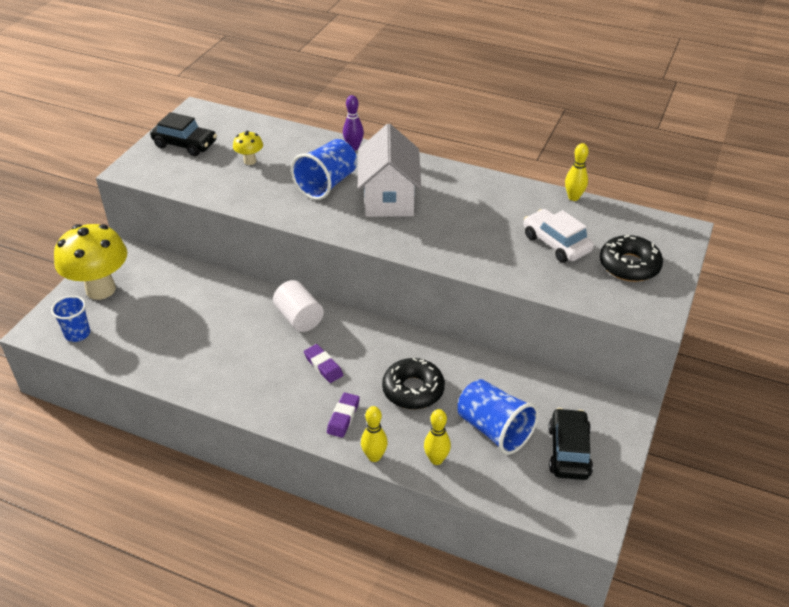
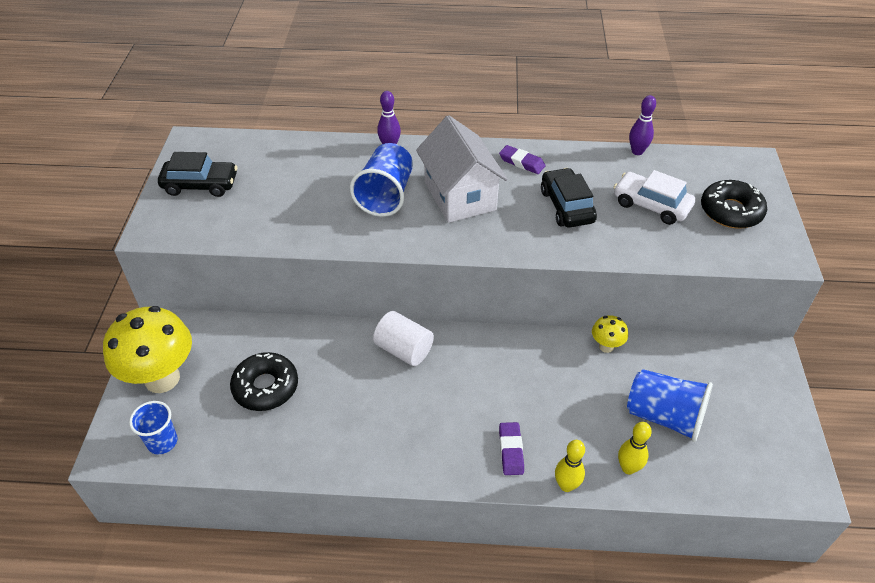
camera: 20 degrees left, 5 degrees up
(250, 161) = (286, 188): yellow mushroom -> yellow mushroom (606, 346)
(323, 366) = (458, 397): purple eraser -> purple eraser (521, 162)
(413, 390) = (563, 397): black donut -> black donut (266, 387)
(569, 451) = (744, 417): black car -> black car (566, 206)
(573, 197) = (637, 151): yellow bowling pin -> purple bowling pin

